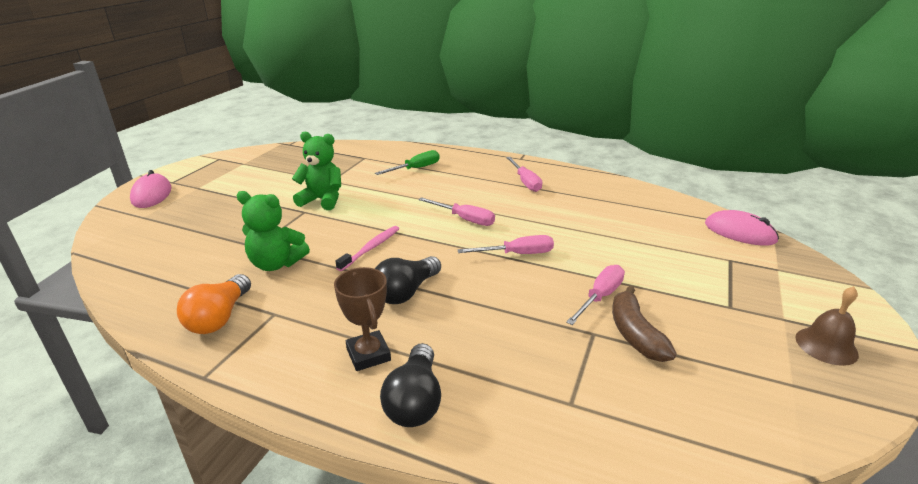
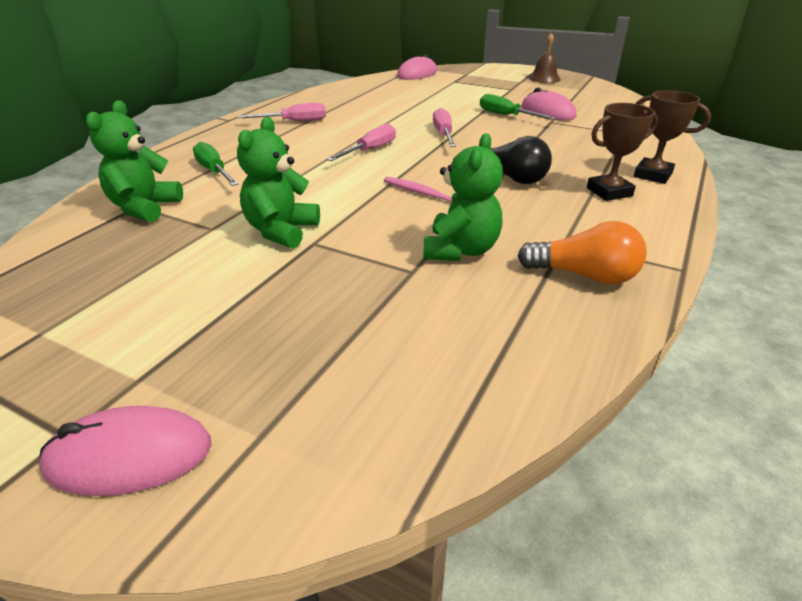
camera: 85 degrees left, 5 degrees up
(361, 160) = (144, 208): none -> green teddy bear
(415, 401) = (652, 175): black light bulb -> brown trophy
(600, 297) = (506, 115): pink screwdriver -> green screwdriver
(635, 334) = (548, 112): brown banana -> pink mouse

